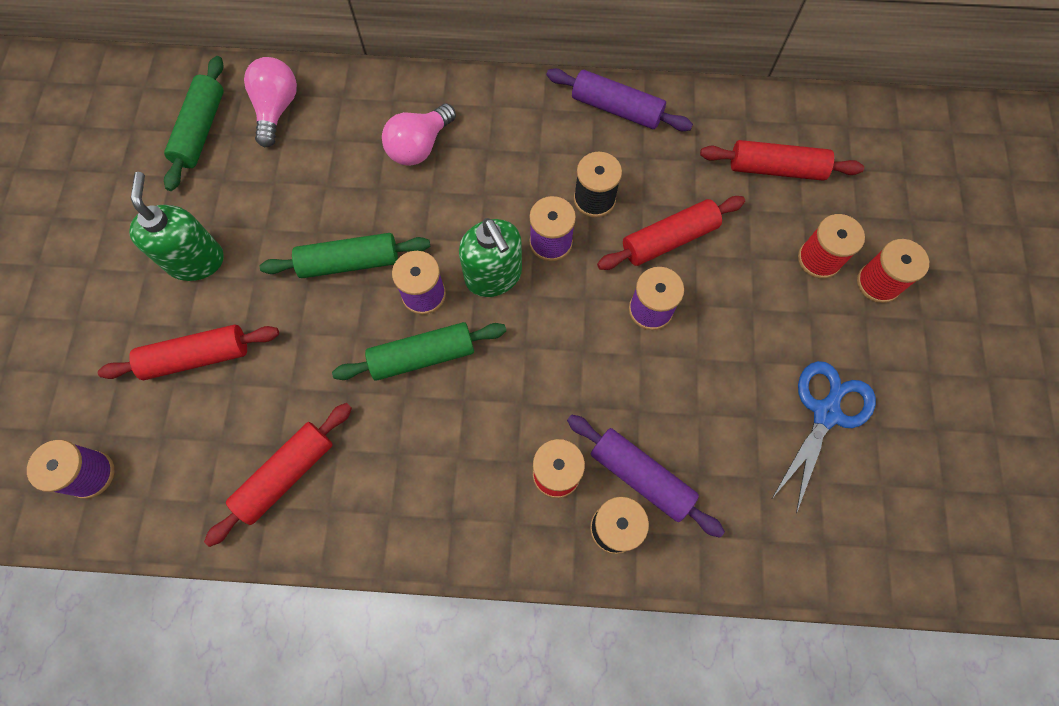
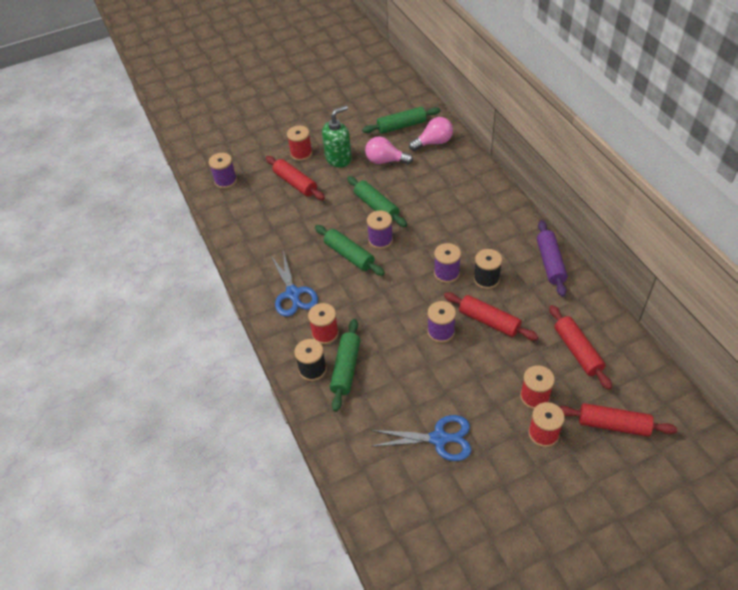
camera: 65 degrees right, 20 degrees down
(132, 311) = (301, 153): none -> red spool
(286, 475) = (262, 238): red rolling pin -> red rolling pin (613, 425)
(419, 146) = (457, 199): pink light bulb -> pink light bulb (385, 161)
(445, 484) = (293, 294): none -> blue scissors
(493, 276) = (410, 260): green soap dispenser -> none
(641, 477) = (346, 368): purple rolling pin -> green rolling pin

